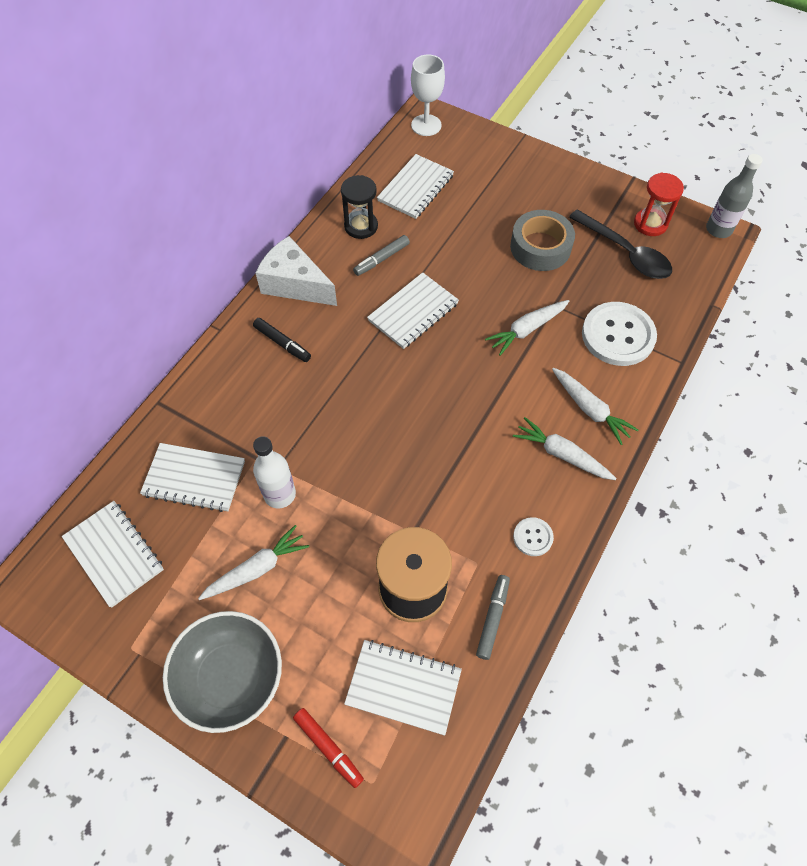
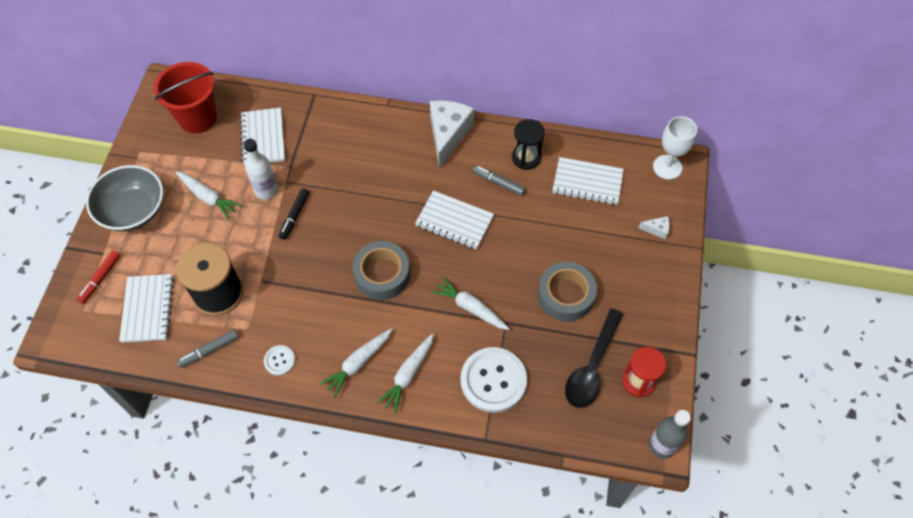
camera: 70 degrees right, 0 degrees up
(114, 554) = (198, 118): white notebook -> red bucket
(282, 343) = (390, 147): black marker -> black marker (294, 216)
(455, 399) = (382, 274): none -> grey tape
(493, 156) = (657, 229): none -> white cheese
(493, 618) = (209, 350): grey marker -> grey marker turned 150 degrees clockwise
(561, 454) = (358, 363): white carrot -> white carrot turned 150 degrees counterclockwise

